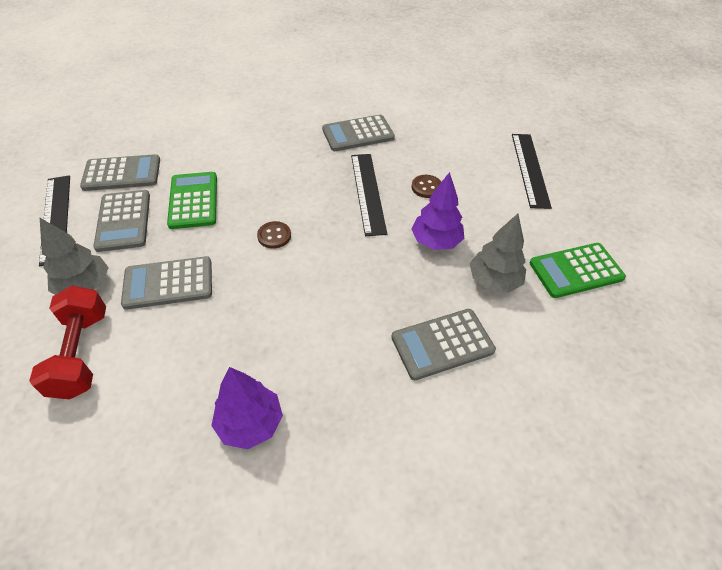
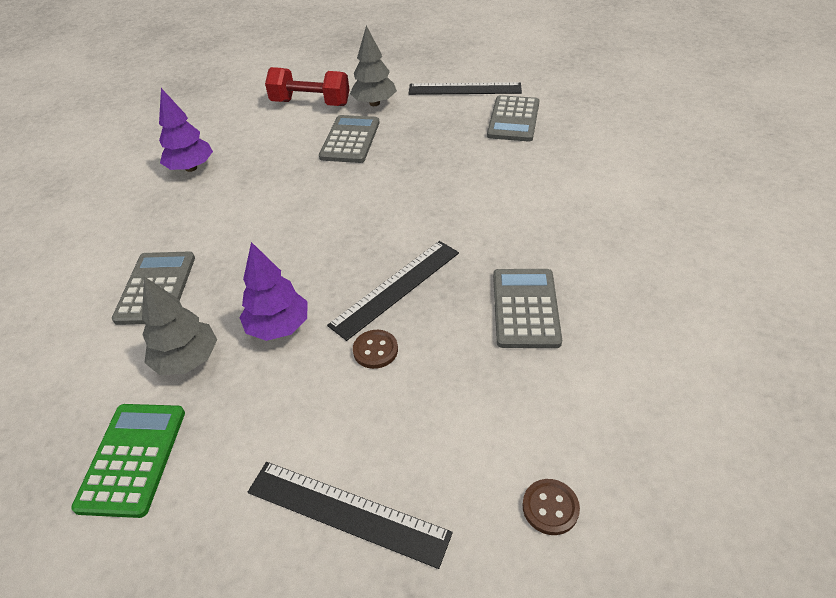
camera: 115 degrees right, 5 degrees down
(123, 221) = (442, 120): grey calculator -> none
(193, 200) = (450, 158): green calculator -> none
(274, 236) = (368, 203): brown button -> brown button (550, 507)
(368, 192) = (396, 288): black ruler -> black ruler turned 60 degrees counterclockwise

